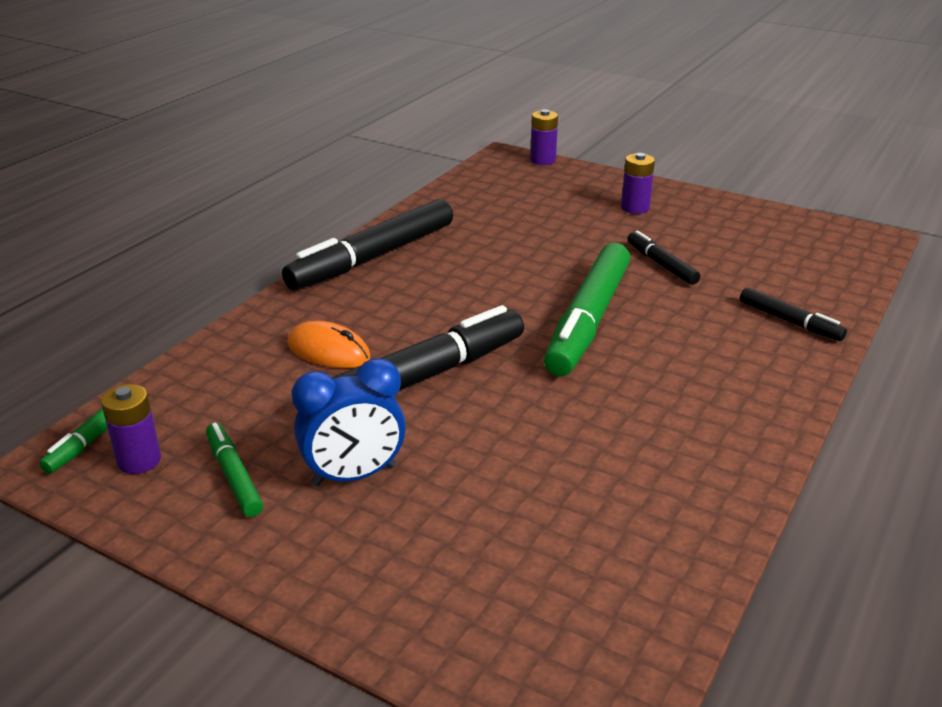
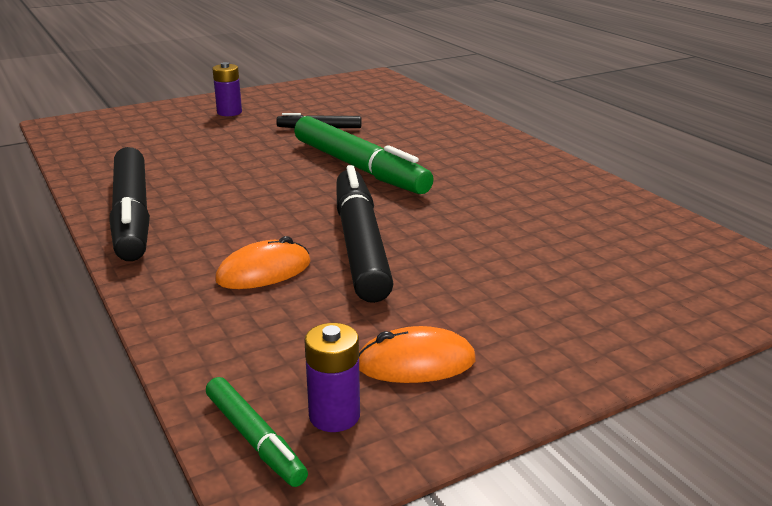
camera: 60 degrees left, 5 degrees down
(234, 476) = (415, 363): green marker -> orange mouse
(354, 476) = (469, 304): blue clock -> none
(543, 160) = (95, 115): purple battery -> none
(790, 321) = (437, 120): black marker -> none

